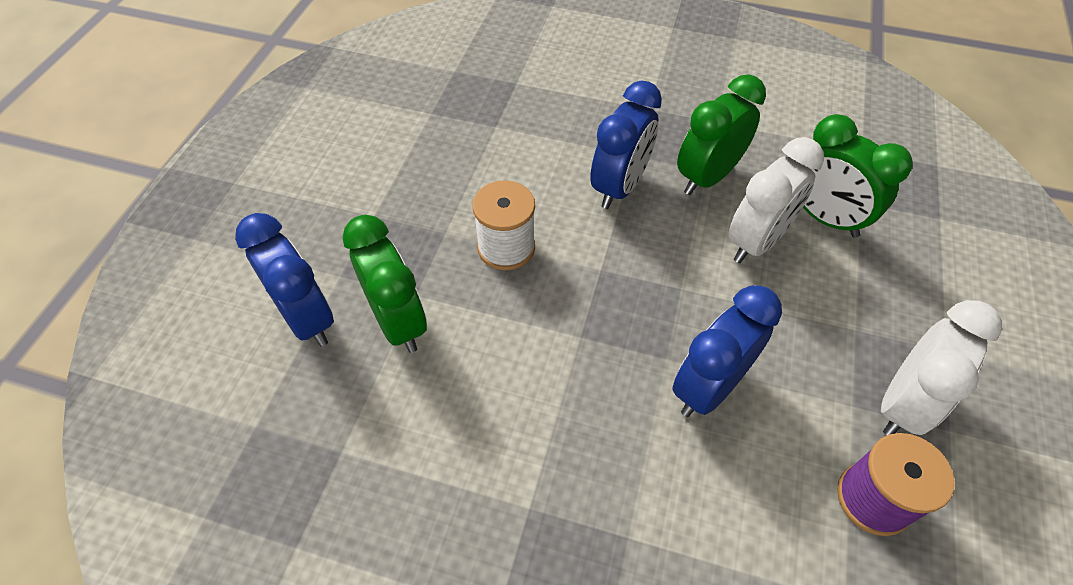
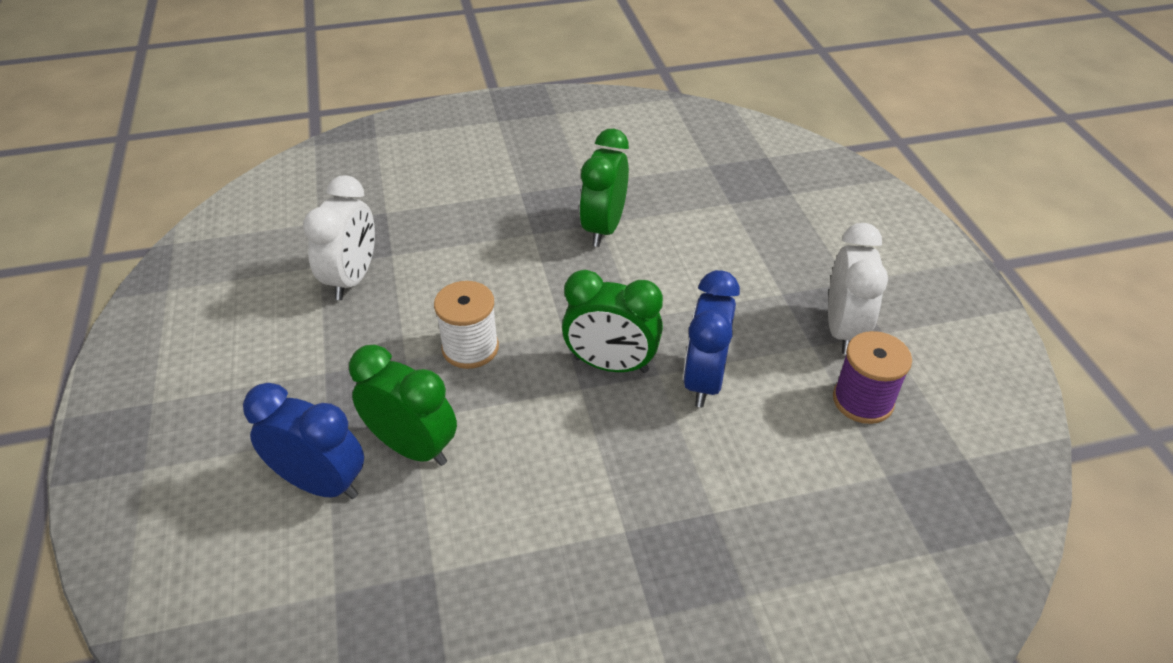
camera: 30 degrees left, 10 degrees down
(619, 187) = (536, 262): blue clock -> none
(756, 241) = (672, 261): white clock -> white clock (352, 279)
(824, 218) = (711, 224): green clock -> green clock (611, 365)

